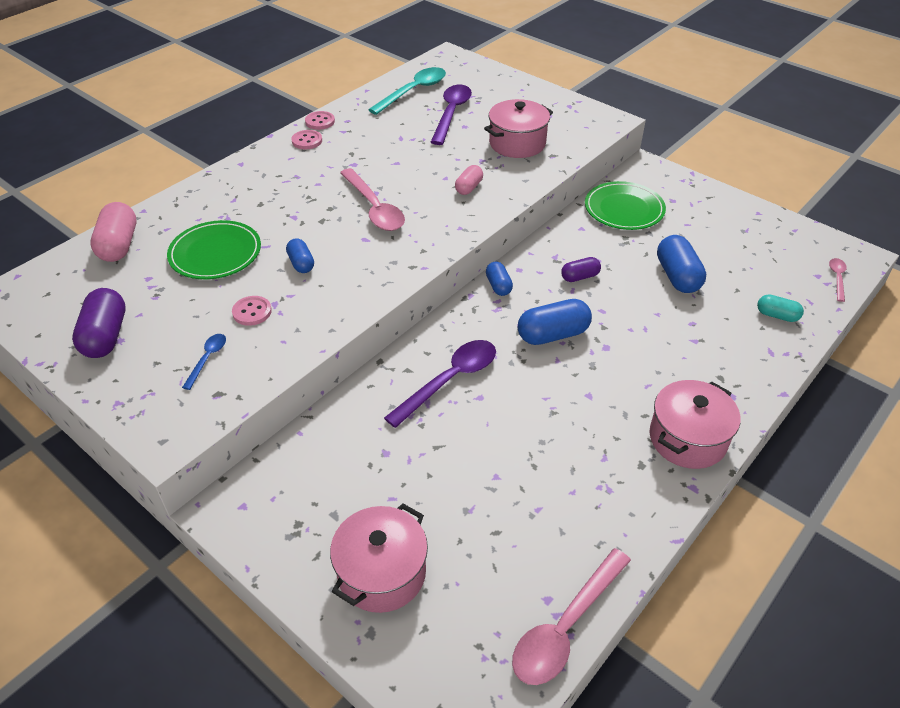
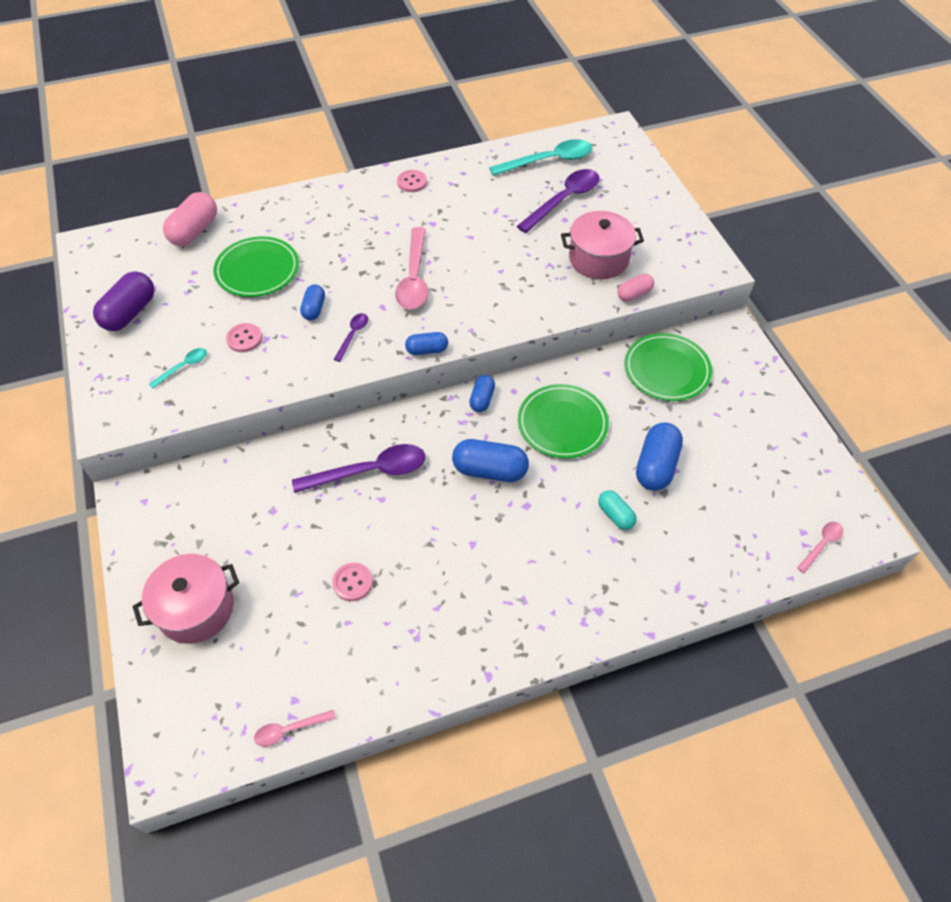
camera: 30 degrees right, 10 degrees up
(207, 359) = (183, 367): blue spoon -> turquoise spoon
(320, 121) = (438, 165): pink button -> pink button (352, 582)
(357, 270) = (353, 335): none -> purple spoon
(435, 256) = (427, 350): none -> blue capsule
(469, 187) = (513, 290): pink capsule -> pink capsule (634, 294)
(565, 627) = (289, 730): pink spoon -> pink spoon, size x0.50
(580, 277) = (562, 423): purple capsule -> green plate
(687, 439) = (522, 629): pink pot -> none
(777, 315) = (718, 554): turquoise capsule -> turquoise capsule (615, 515)

